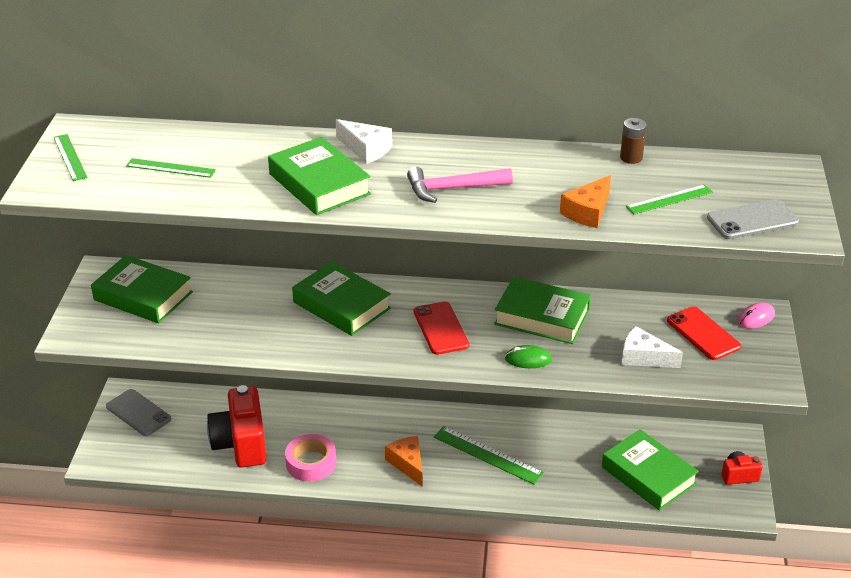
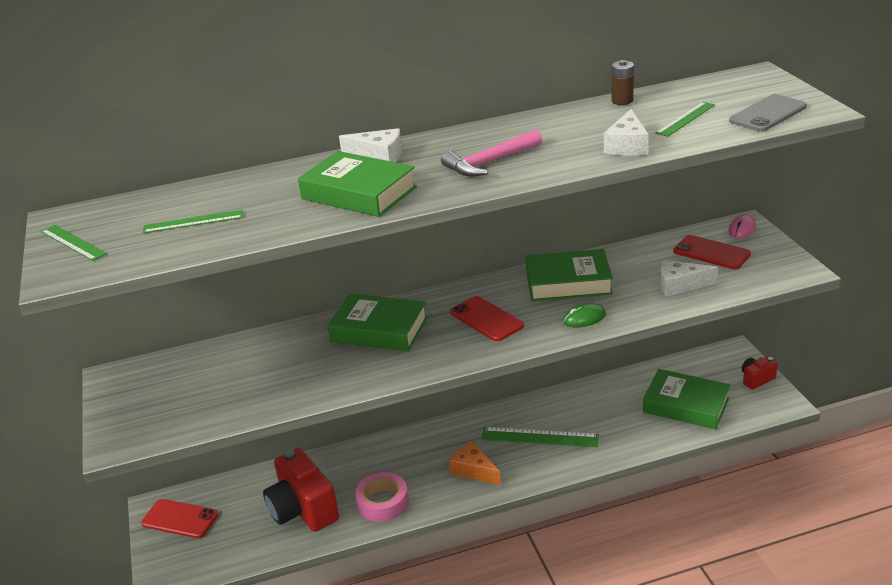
camera: 20 degrees left, 5 degrees down
(138, 413) = (180, 519): grey phone -> red phone
(143, 296) = (171, 384): green book -> none
(588, 212) = (627, 145): orange cheese -> white cheese

